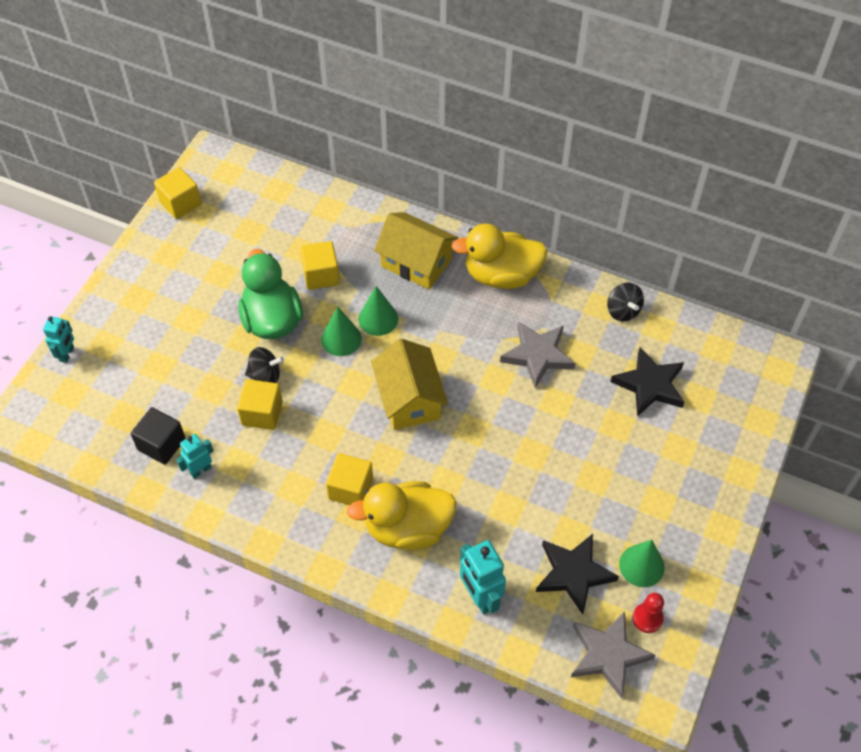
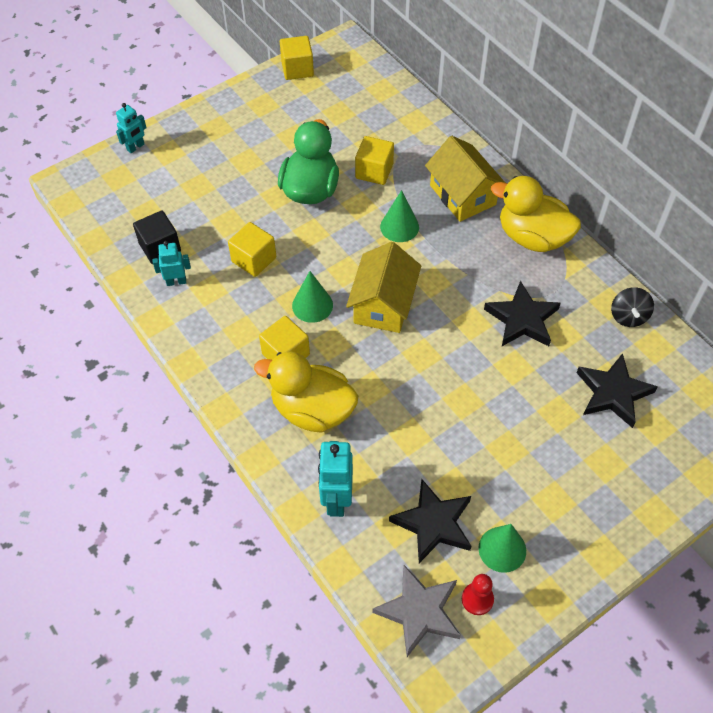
camera: 30 degrees right, 0 degrees up
(265, 375) = (276, 231): black spinning top -> none
(341, 339) = (357, 229): green cone -> green cone (312, 305)
(537, 355) = (522, 319): grey star -> black star

